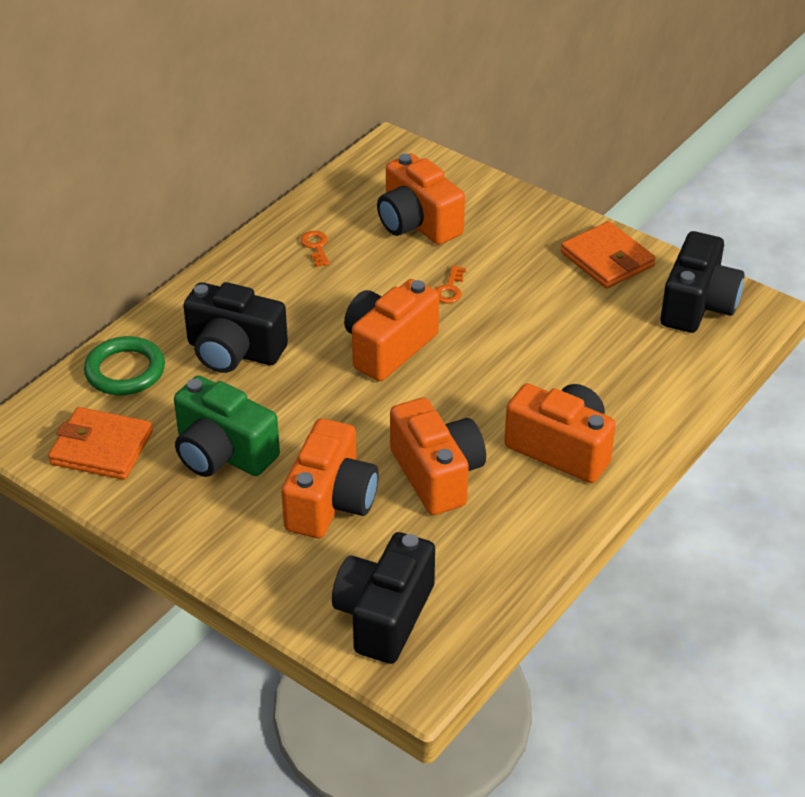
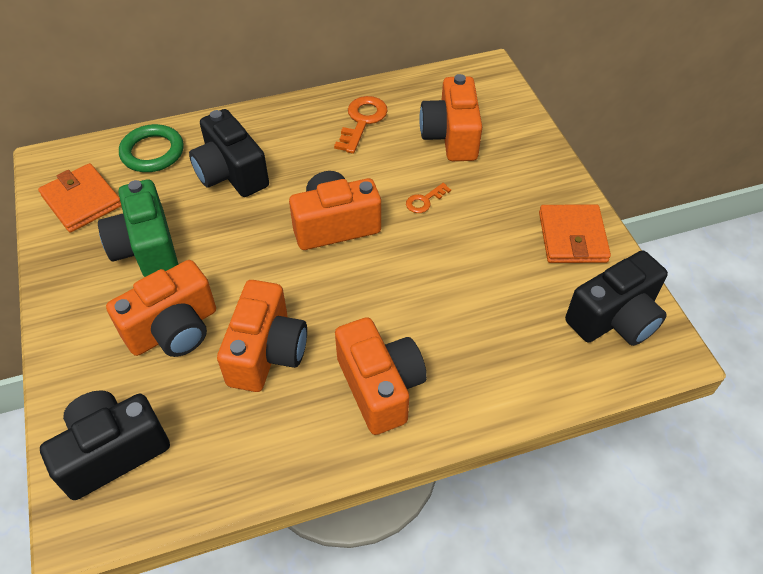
camera: 35 degrees right, 10 degrees up
(316, 247) = (362, 121): orange key -> orange key, size x1.78

